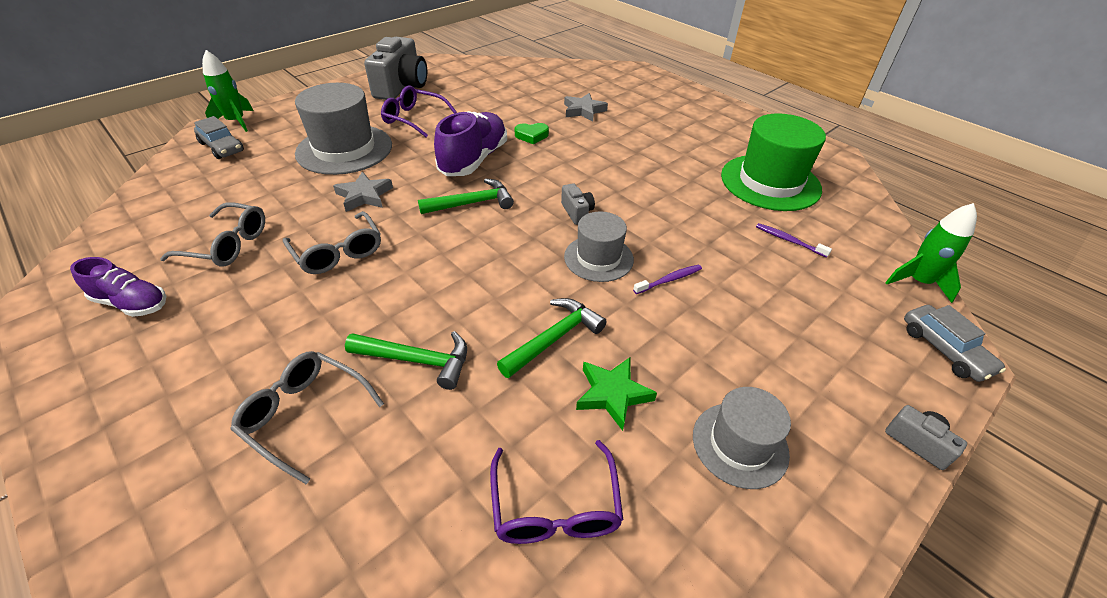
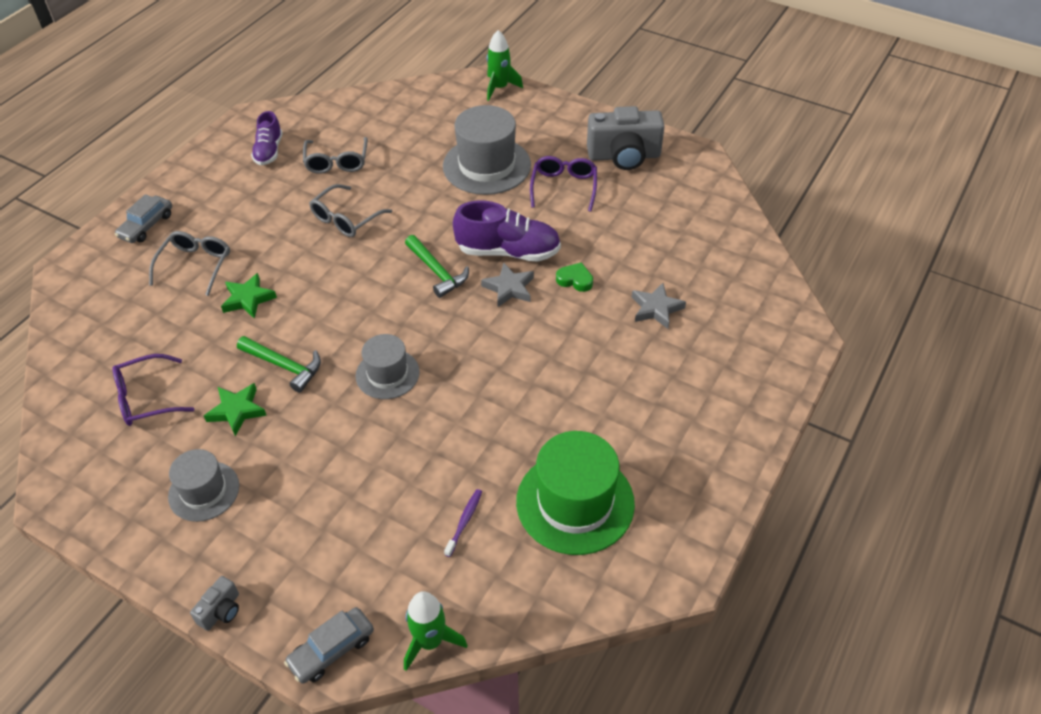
camera: 75 degrees right, 5 degrees up
(222, 147) = (457, 100): grey car -> grey car (146, 226)
(364, 196) = (422, 204): grey star -> grey star (509, 288)
(417, 360) = (248, 299): green hammer -> green star
(531, 136) = (575, 280): green heart -> green heart turned 135 degrees clockwise
(577, 212) = (450, 345): grey camera -> none
(669, 280) = (372, 428): purple toothbrush -> none

